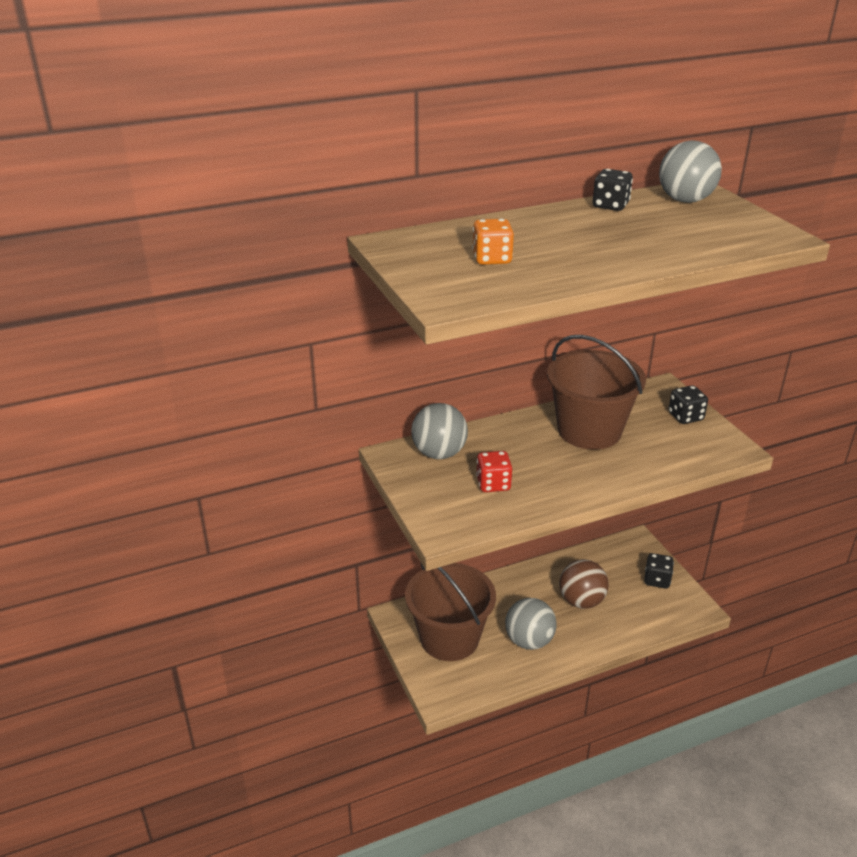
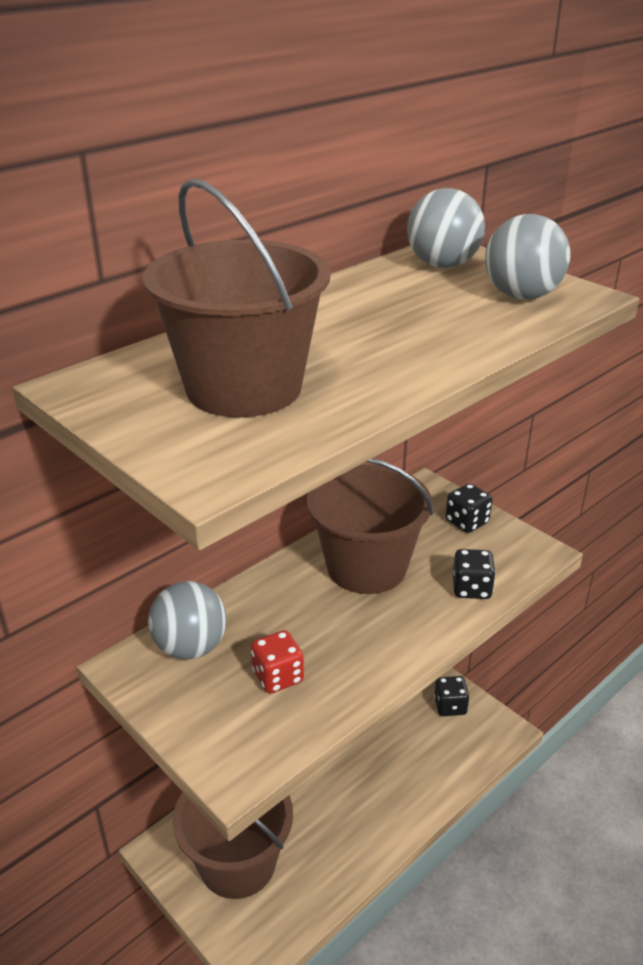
camera: 20 degrees left, 0 degrees up
(492, 259) = (244, 387): orange dice -> brown bucket
(529, 641) = (335, 834): grey ball -> grey ball (521, 296)
(581, 601) = (377, 759): brown ball -> none
(610, 205) = (358, 285): black dice -> black dice (471, 588)

